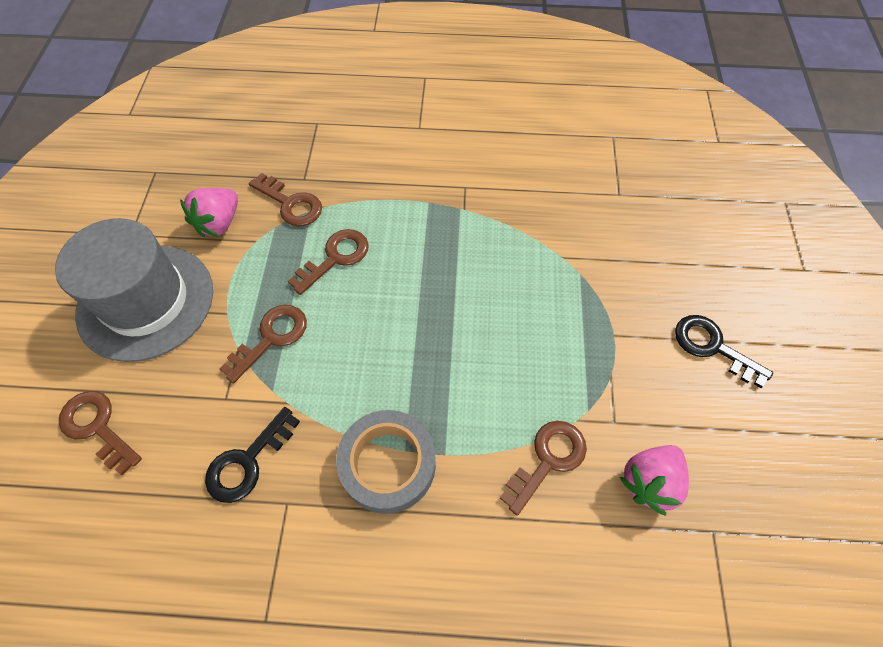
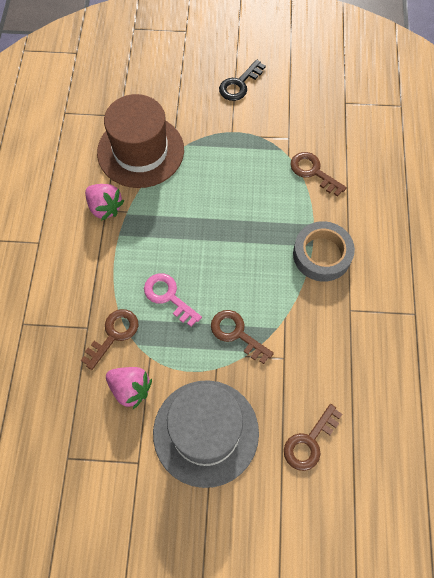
camera: 90 degrees left, 5 degrees up
(247, 462) = (326, 336): black key -> none
(335, 257) = (168, 296): brown key -> pink key
(561, 219) = (140, 151): none -> brown hat
(650, 482) = (322, 126): pink strawberry -> pink strawberry (105, 207)

